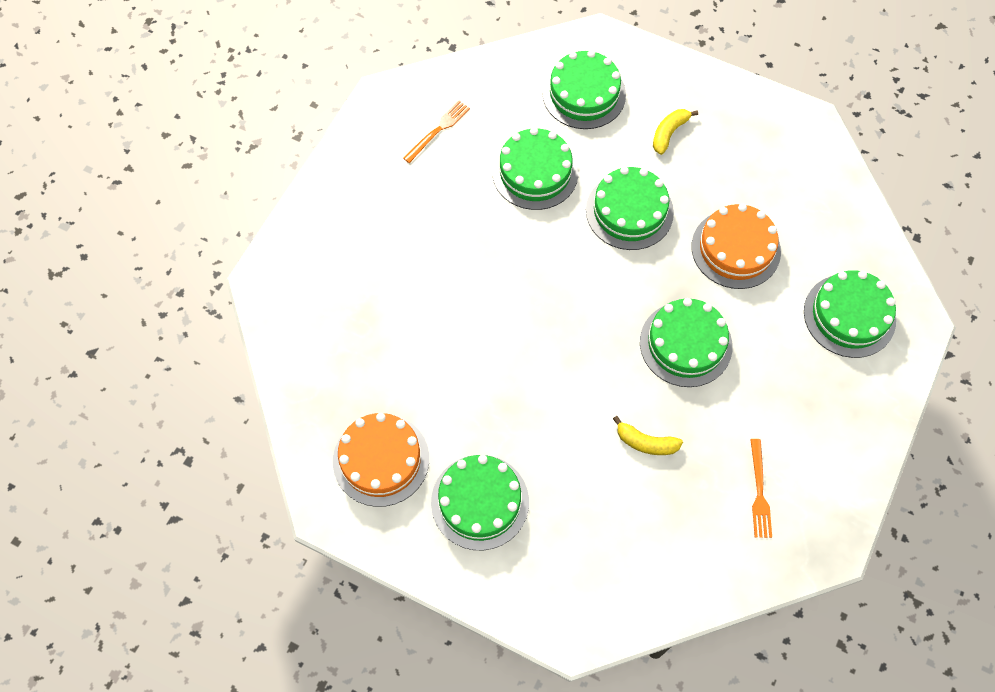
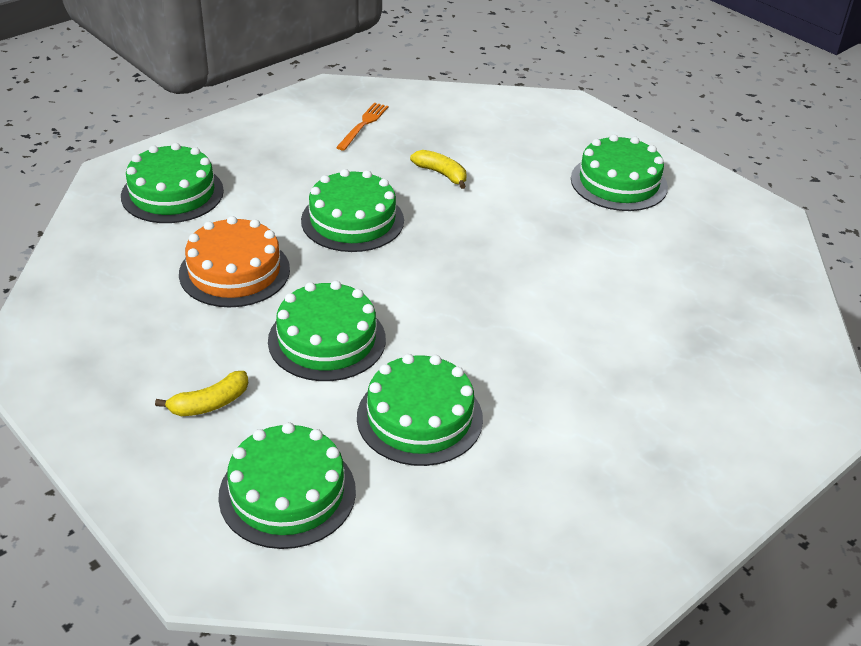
camera: 160 degrees left, 25 degrees down
(381, 459) = (709, 231): orange cake -> none
(438, 130) = (534, 517): orange fork -> none

